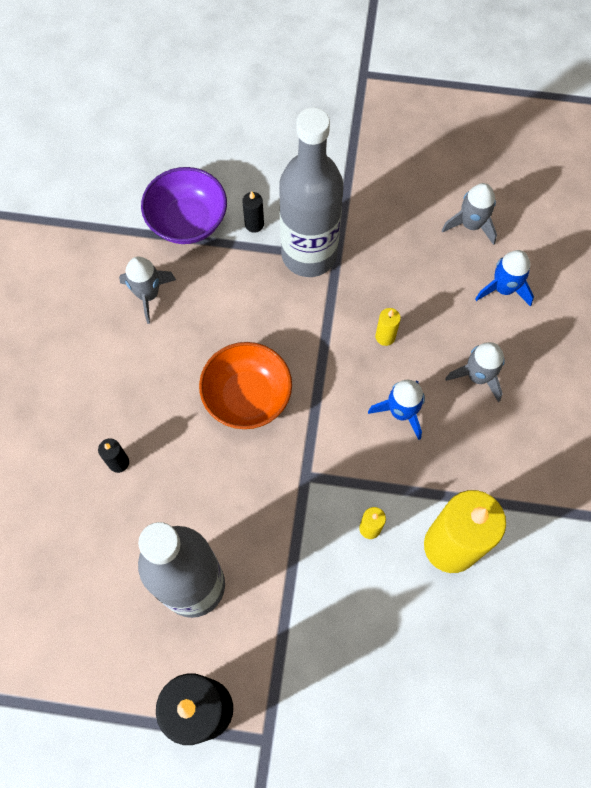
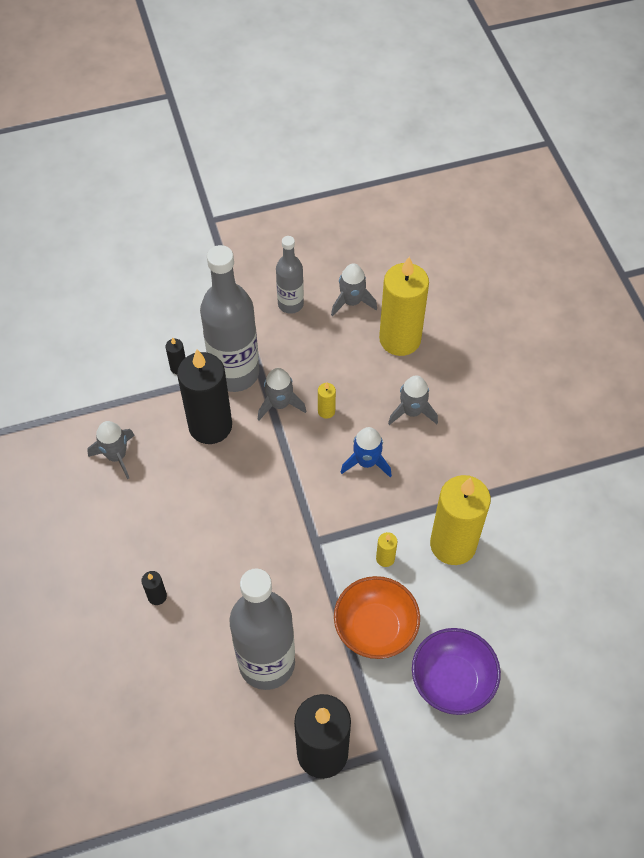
camera: 25 degrees left, 10 degrees down
(187, 221) = (121, 386): purple bowl -> purple bowl (452, 680)
(247, 396) = (238, 501): orange bowl -> orange bowl (375, 628)
(257, 302) = (210, 426): none -> black candle
(339, 308) = (280, 404): none -> grey rocket
(403, 201) = (290, 304): none -> grey bottle
(503, 288) = (400, 339): blue rocket -> yellow candle

